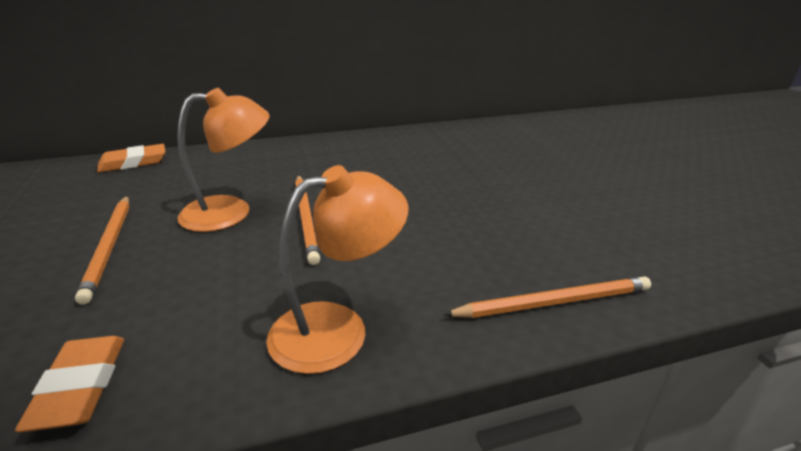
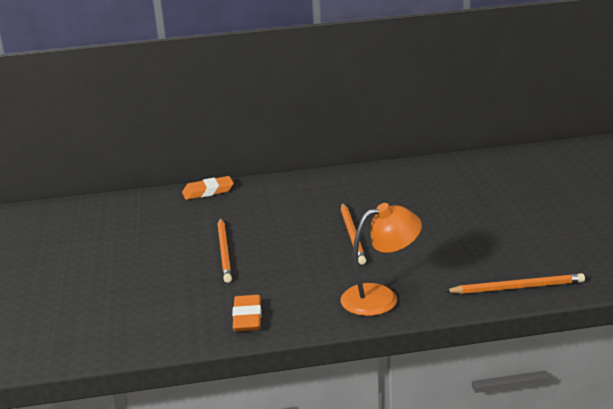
camera: 10 degrees right, 5 degrees down
(231, 212) = (297, 230): orange lamp -> none

